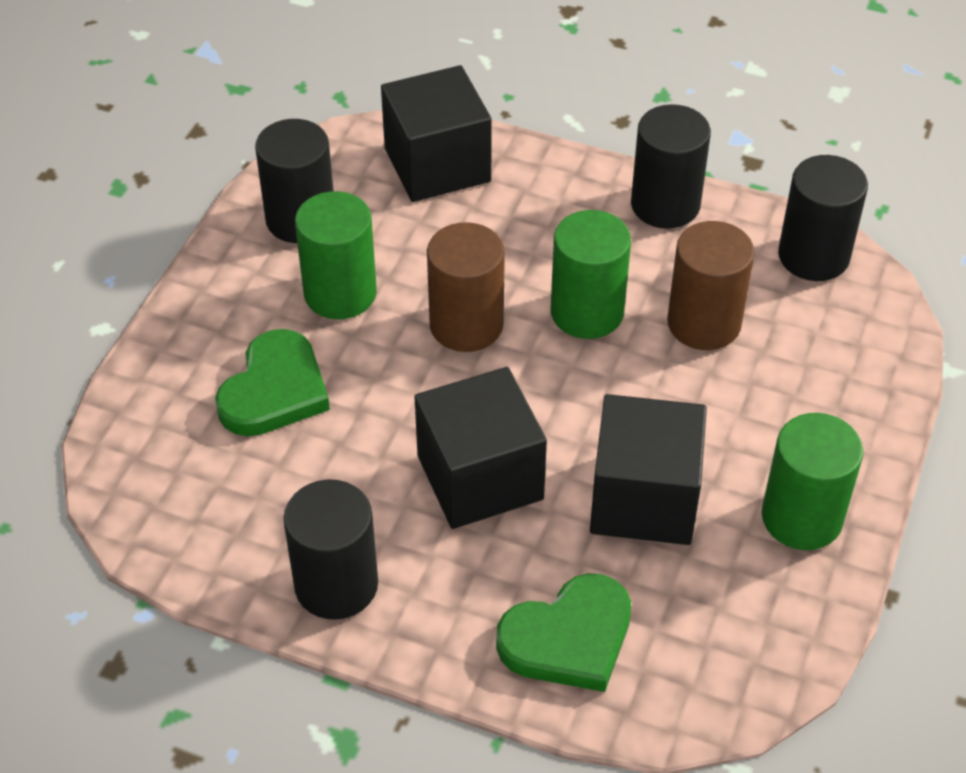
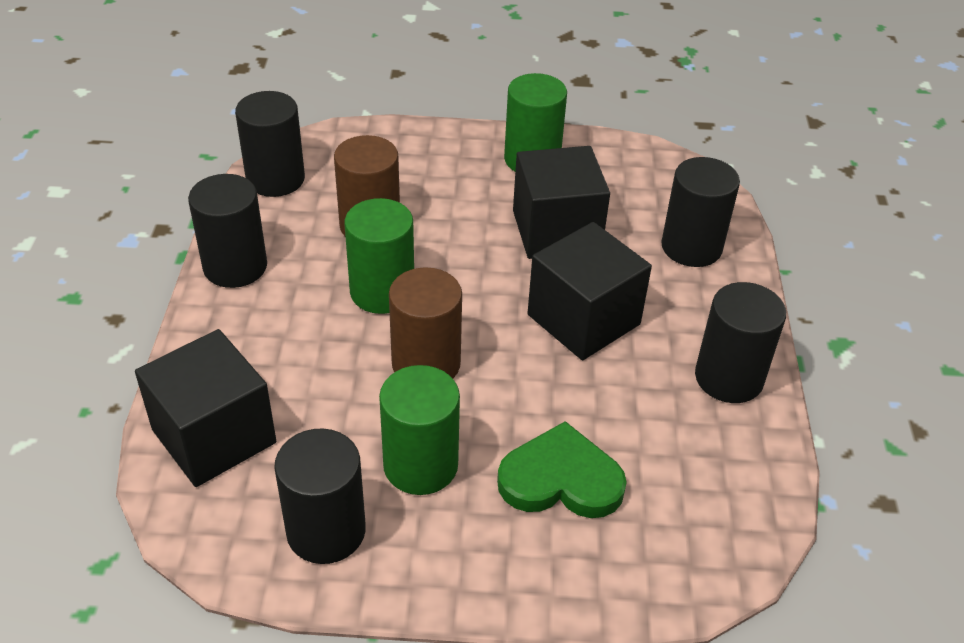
camera: 110 degrees left, 5 degrees down
(568, 638) = (691, 247): green heart -> black cylinder

